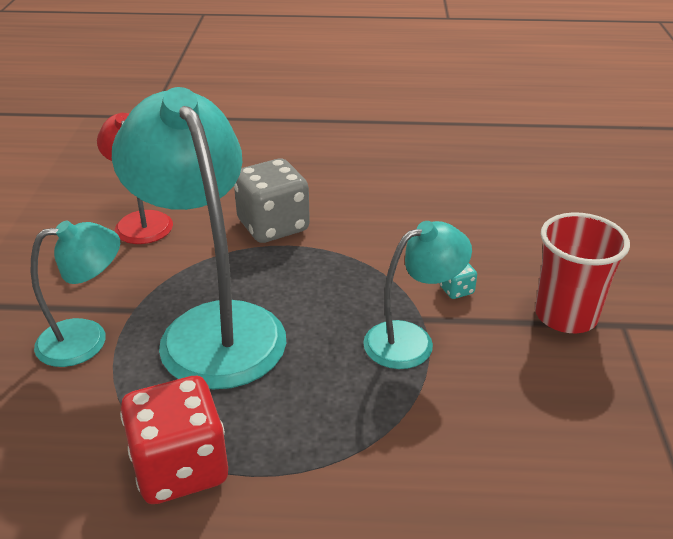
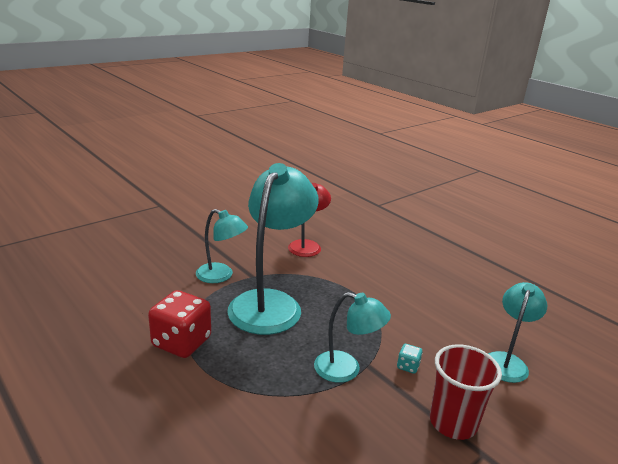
camera: 45 degrees right, 10 degrees down
(273, 226) = (361, 280): grey dice -> none
(519, 221) = (507, 361): none -> turquoise lamp

